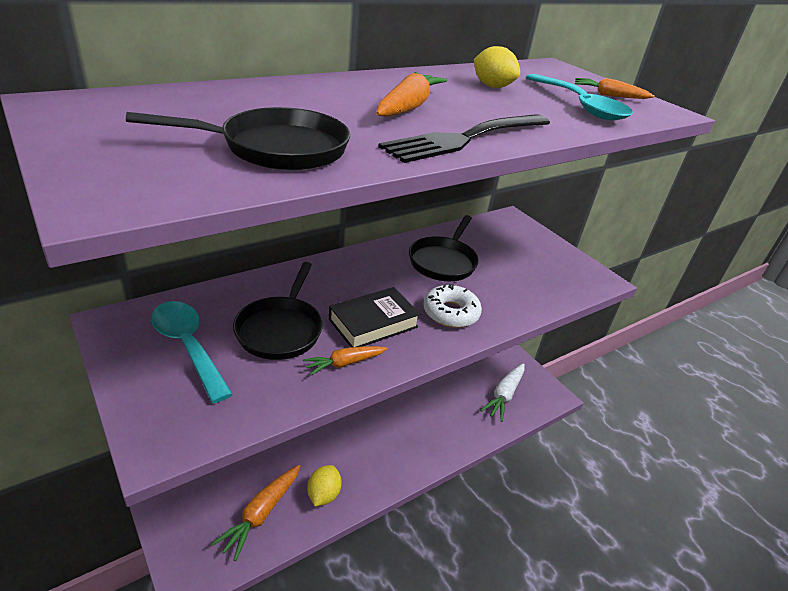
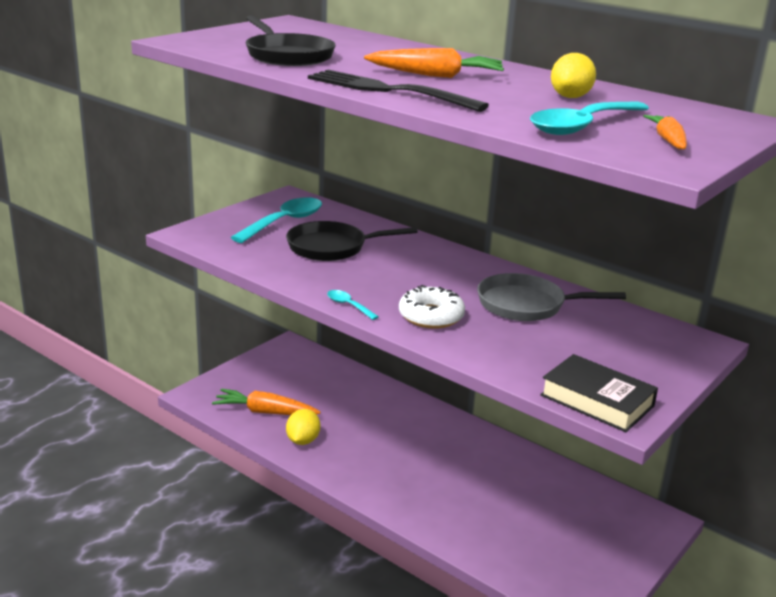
camera: 75 degrees right, 10 degrees down
(323, 494) = (303, 440): yellow lemon -> yellow lemon turned 75 degrees counterclockwise
(344, 363) = (310, 277): orange carrot -> none
(373, 323) = (376, 281): black book -> black book (597, 400)
(417, 354) = (348, 305): none -> turquoise spoon
(443, 261) = (526, 305): black pan -> grey pan
(504, 395) = (542, 556): white carrot -> none

